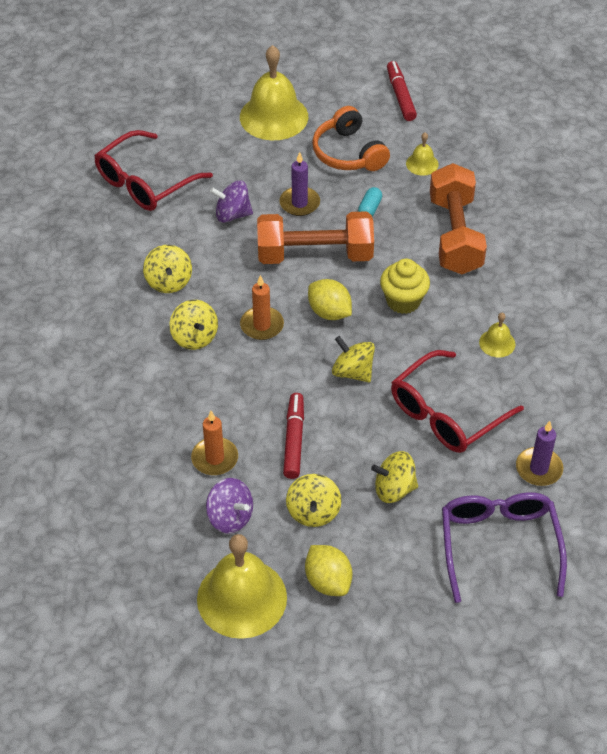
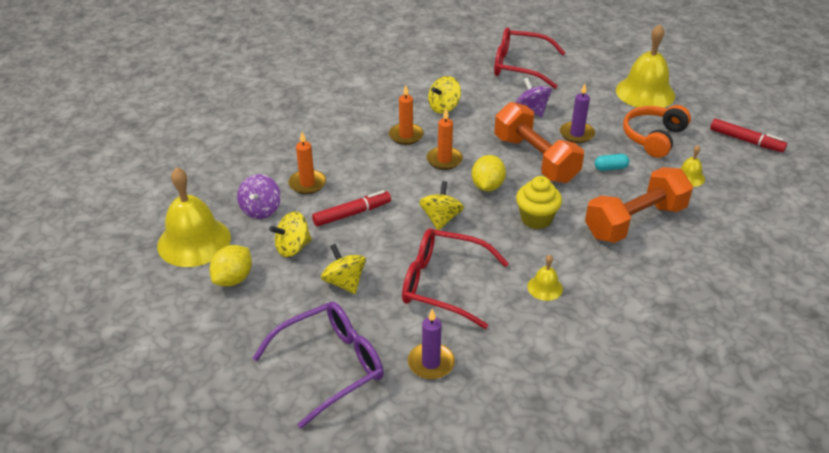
camera: 60 degrees right, 10 degrees down
(194, 337) = (406, 135): yellow spinning top -> orange candle
(400, 96) = (745, 140): red marker -> red marker turned 75 degrees clockwise

